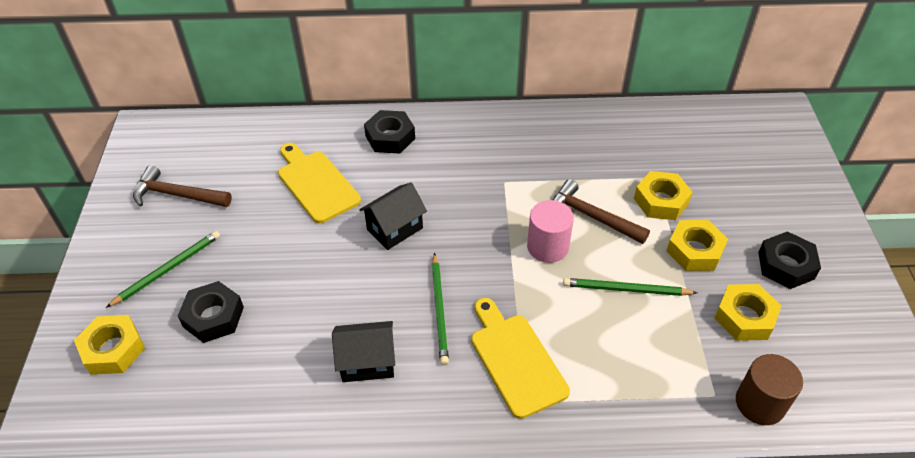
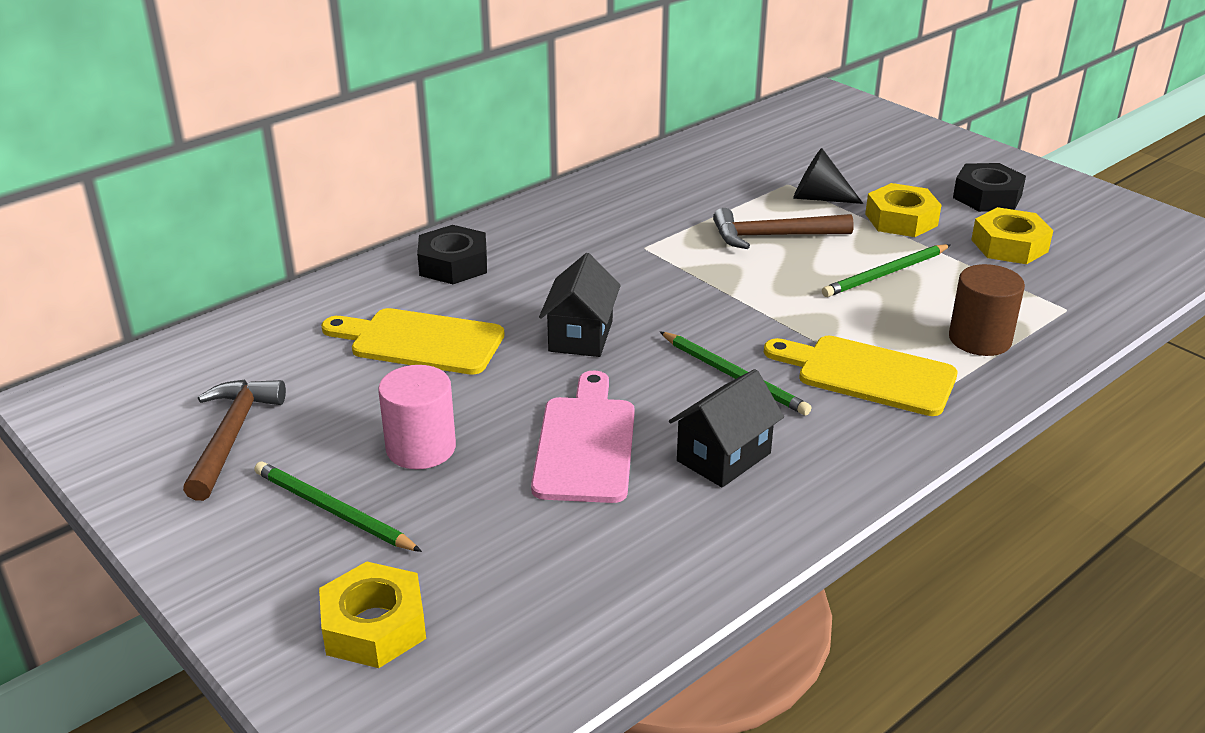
camera: 40 degrees left, 15 degrees down
(168, 269) = (333, 510): green pencil -> green pencil turned 60 degrees counterclockwise
(177, 195) = (231, 436): brown hammer -> brown hammer turned 120 degrees clockwise
(213, 317) = (471, 520): black nut -> none
(314, 305) = (586, 444): none -> pink cutting board
(547, 246) = (766, 276): pink cylinder -> pink cylinder (421, 448)
(661, 201) = (818, 198): yellow nut -> black cone
(760, 403) = (1106, 295): brown cylinder -> brown cylinder (980, 339)

